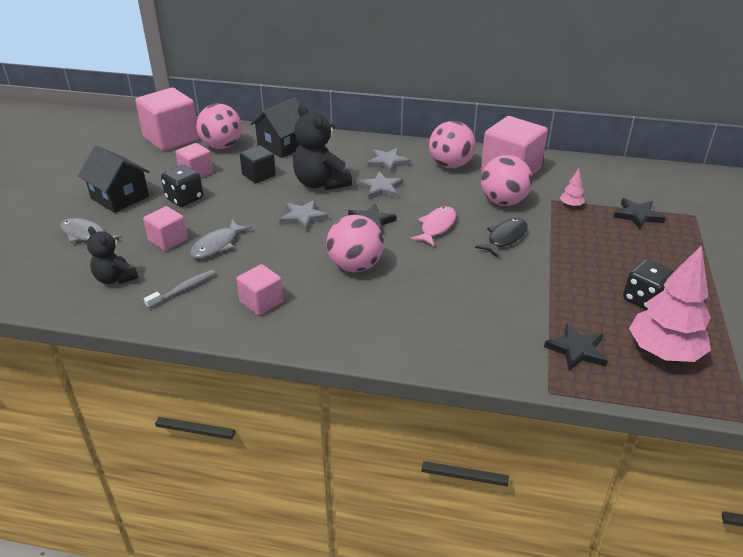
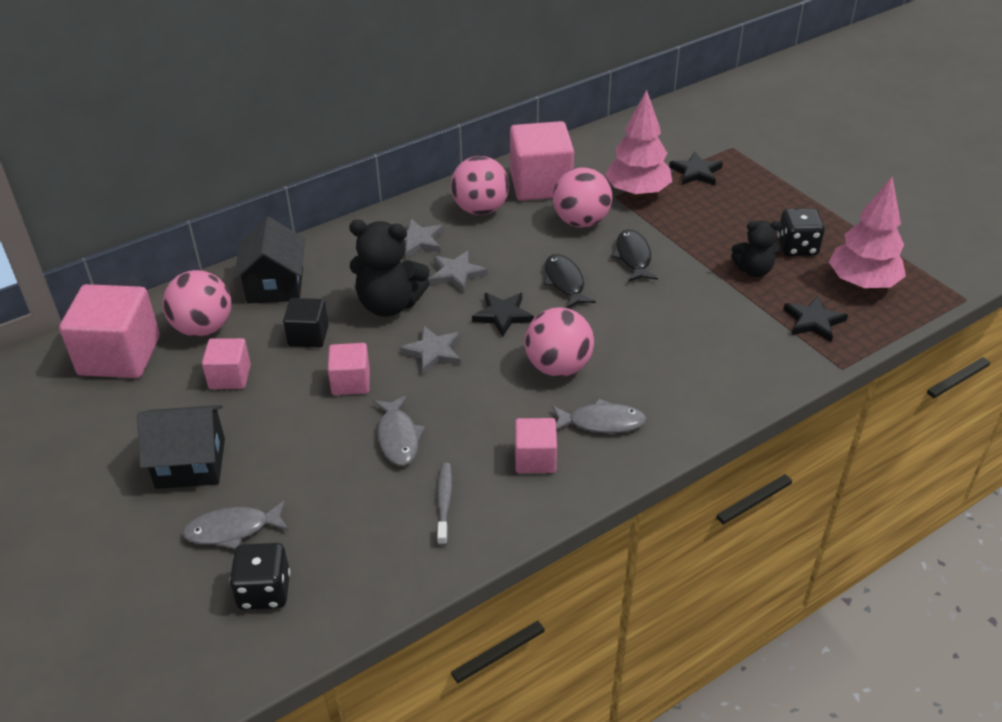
camera: 45 degrees left, 5 degrees up
(115, 278) = (356, 545): black teddy bear -> black teddy bear (753, 270)
(168, 240) = (337, 469): pink cube -> pink cube (351, 382)
(184, 199) = (272, 414): black dice -> black dice (264, 591)
(329, 310) = (601, 422): none -> grey fish
(436, 227) = (565, 282): pink fish -> black fish
(571, 205) = (637, 192): pink tree -> pink tree, size x2.37

